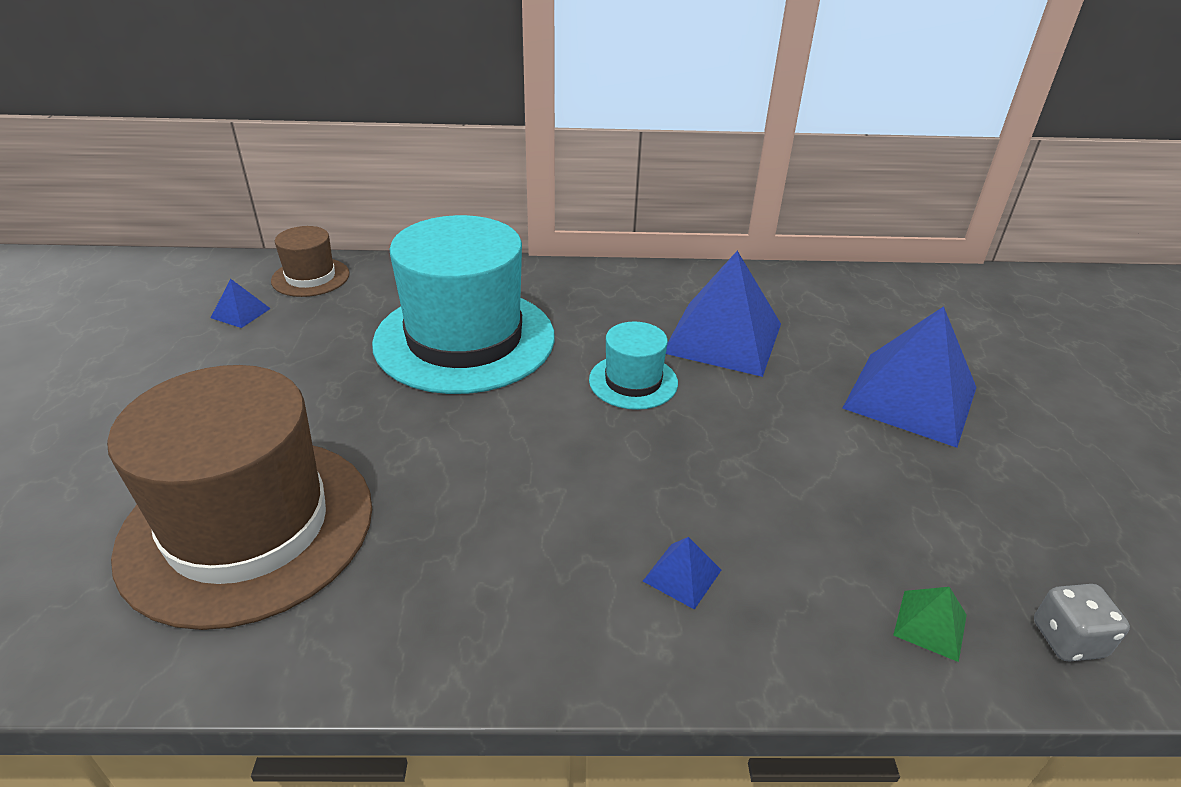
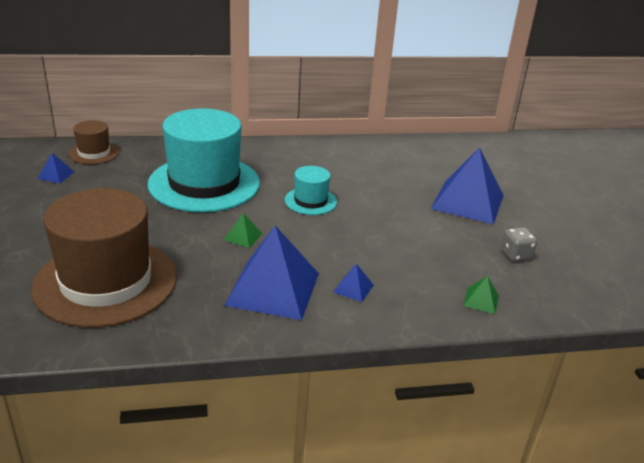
camera: 10 degrees left, 5 degrees down
(504, 447) = (243, 236): none -> green pyramid
(723, 338) = (359, 176): blue pyramid -> blue pyramid (273, 289)
(1067, 639) = (547, 301): grey dice -> grey dice (515, 255)

